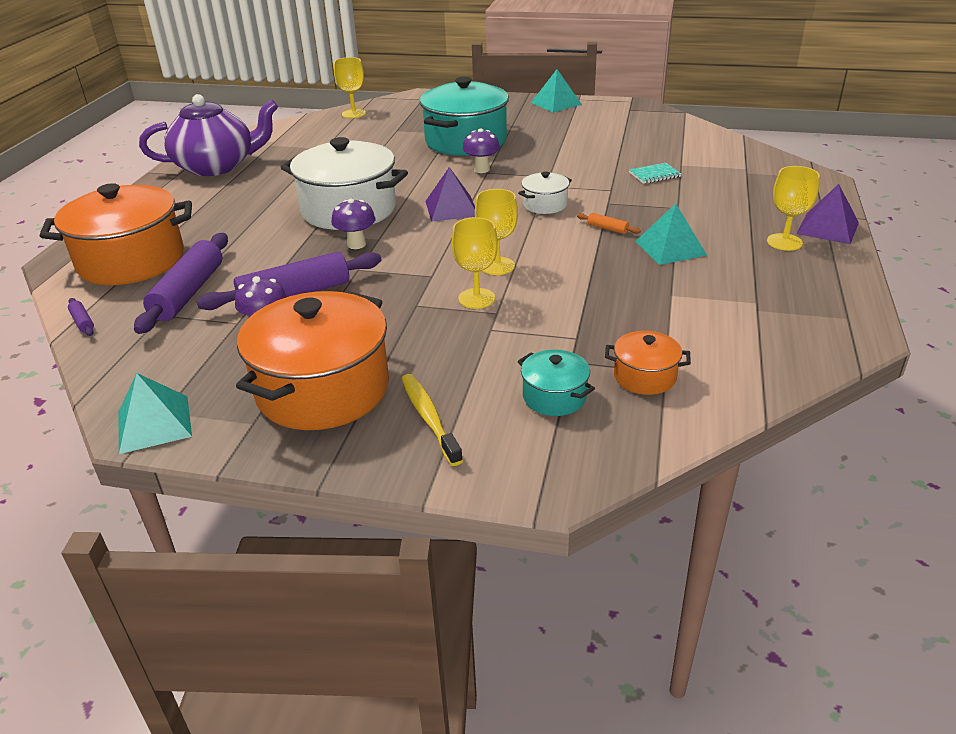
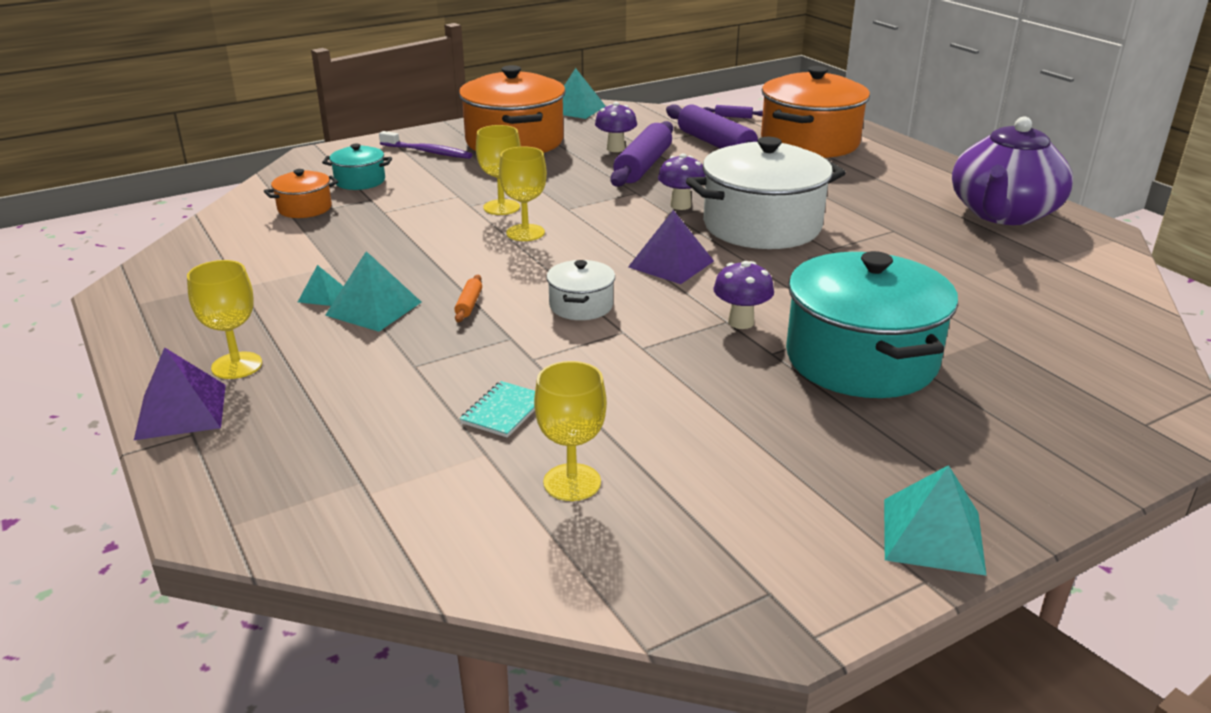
camera: 135 degrees right, 5 degrees down
(353, 114) = (1124, 341): yellow goblet -> yellow goblet (572, 482)
(429, 418) = (428, 152): yellow toothbrush -> purple toothbrush
(607, 228) = (469, 304): orange rolling pin -> orange rolling pin turned 75 degrees counterclockwise
(698, 271) = (322, 295): none -> turquoise pyramid

